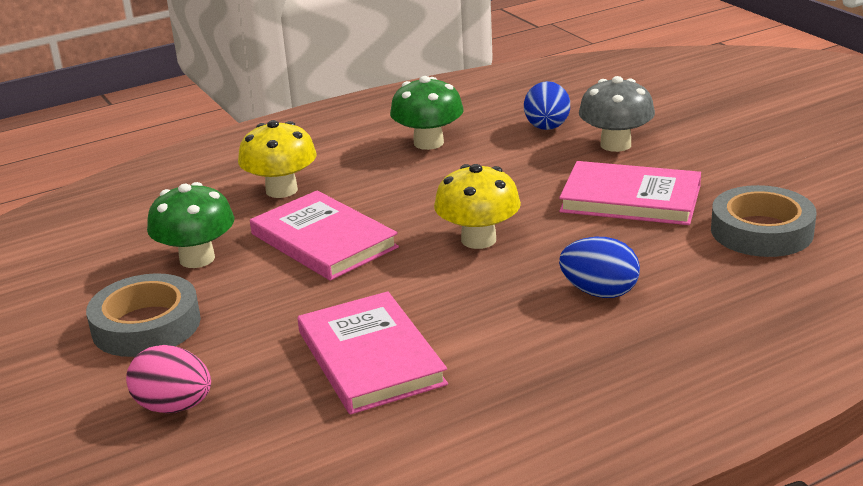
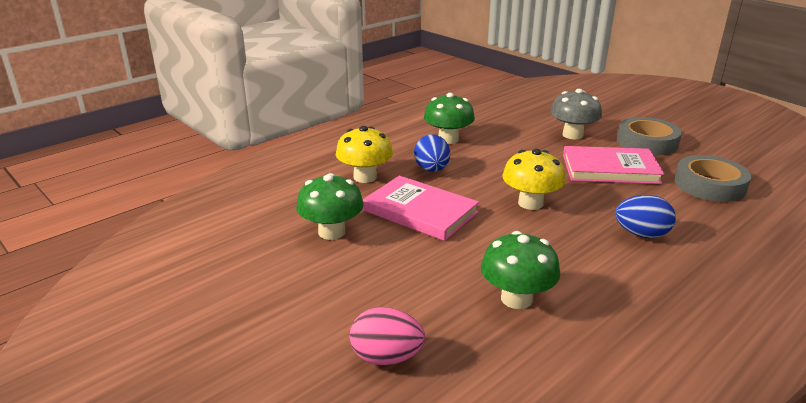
camera: 15 degrees left, 0 degrees up
(146, 325) = (322, 289): grey tape -> grey tape (647, 142)
(371, 357) = (516, 298): pink book -> green mushroom
(547, 128) = (520, 126): blue egg -> blue egg (432, 170)

